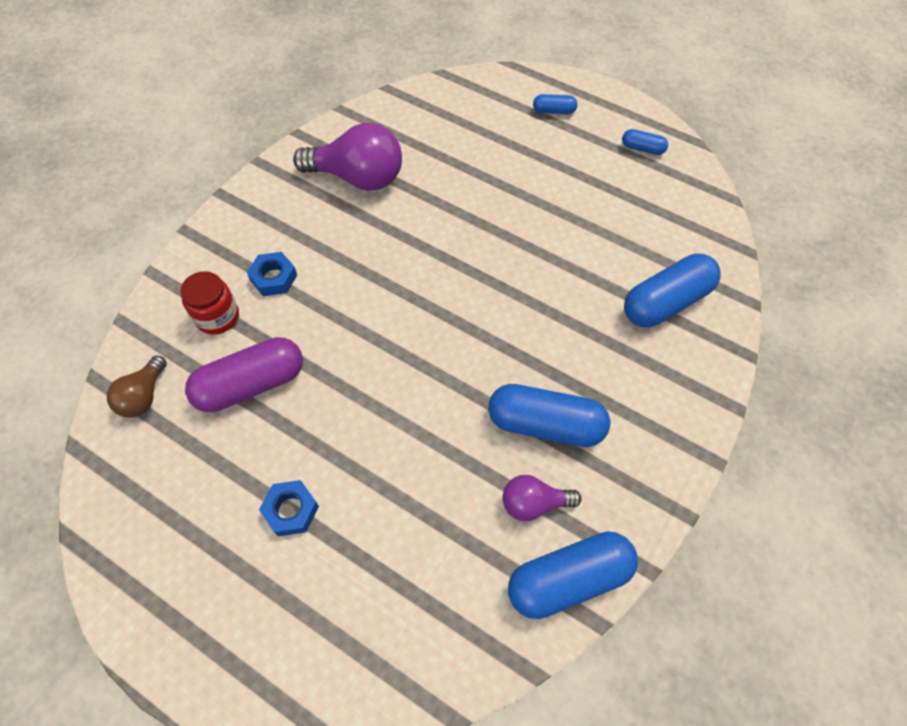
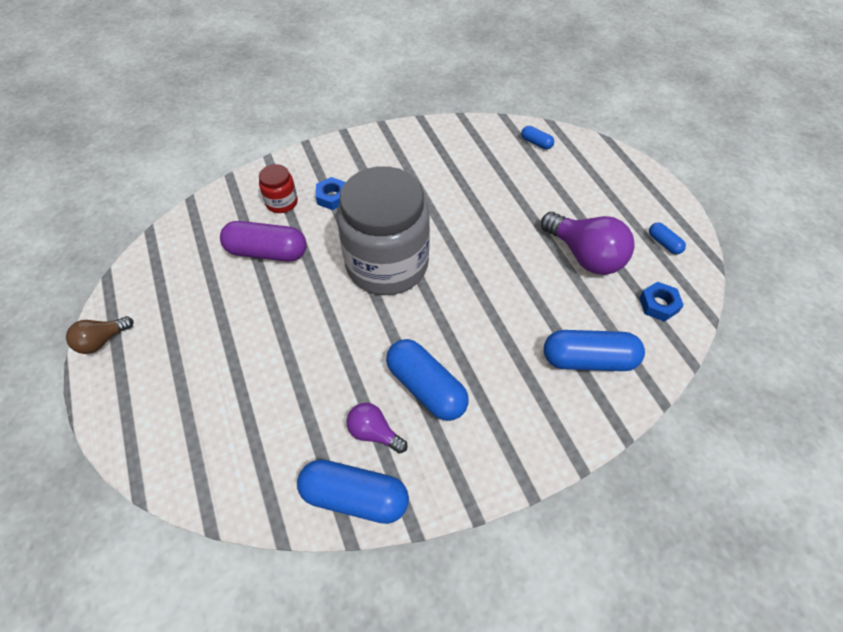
camera: 35 degrees right, 5 degrees down
(144, 396) = (206, 224): brown light bulb -> brown light bulb (102, 341)
(291, 510) = (227, 338): blue nut -> blue nut (658, 305)
(358, 177) = (435, 163): purple light bulb -> purple light bulb (585, 256)
(399, 320) = (387, 264): none -> grey jar
(554, 111) = (613, 184): blue capsule -> blue capsule (536, 143)

